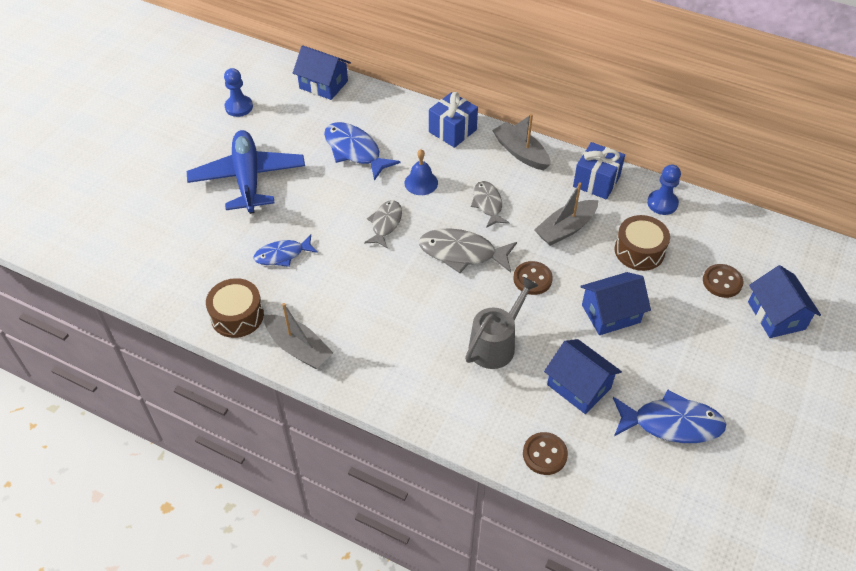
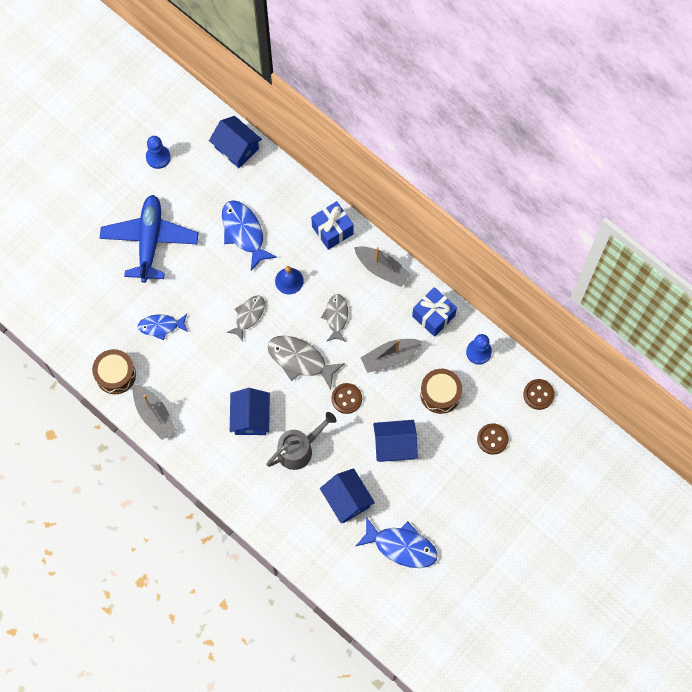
camera: 15 degrees right, 20 degrees up
(520, 152) = (382, 269): grey boat -> grey boat turned 150 degrees clockwise
(544, 454) = (303, 546): brown button -> brown button (538, 394)
(776, 315) = (519, 479): blue house -> blue house (250, 417)

